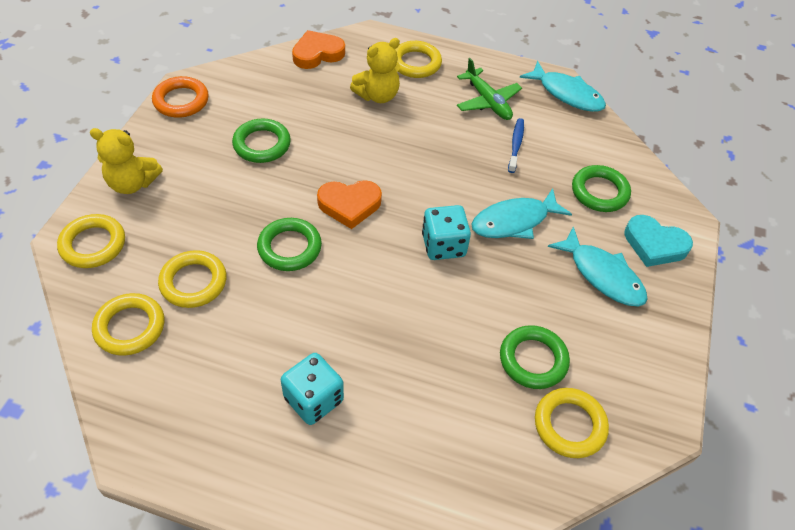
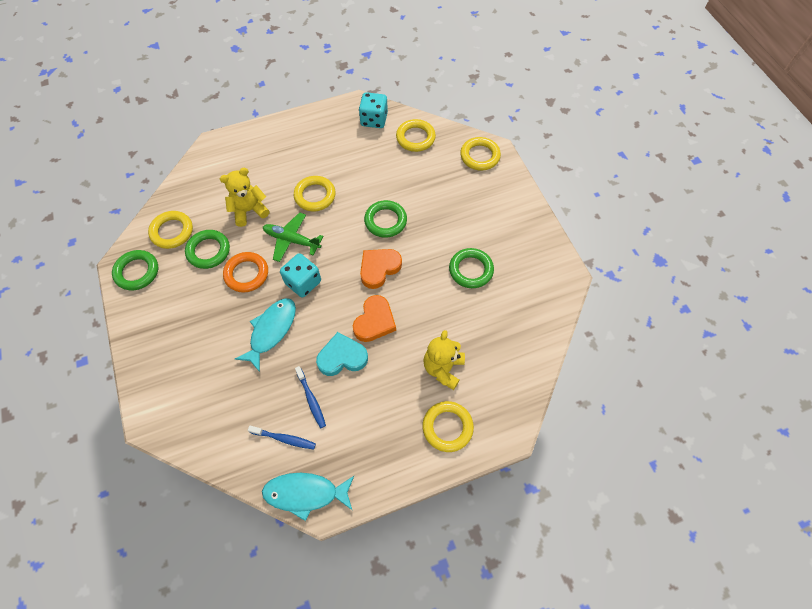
camera: 145 degrees right, 10 degrees up
(132, 183) = (505, 195): yellow teddy bear -> yellow teddy bear (249, 211)
(181, 101) = (553, 263): orange ring -> orange ring (246, 274)
(193, 282) = (412, 173): yellow ring -> yellow ring (315, 196)
(313, 399) = (304, 165): turquoise dice -> turquoise dice (374, 120)
(317, 54) = (523, 375): orange heart -> orange heart (374, 321)
(487, 101) = (361, 429): green plane -> green plane (291, 240)
(561, 134) = (284, 439): none -> blue toothbrush
(599, 192) = (226, 400): green ring -> green ring (137, 272)
(602, 275) = (193, 331): turquoise fish -> none
(654, 244) = (167, 381): turquoise heart -> turquoise heart (342, 357)

